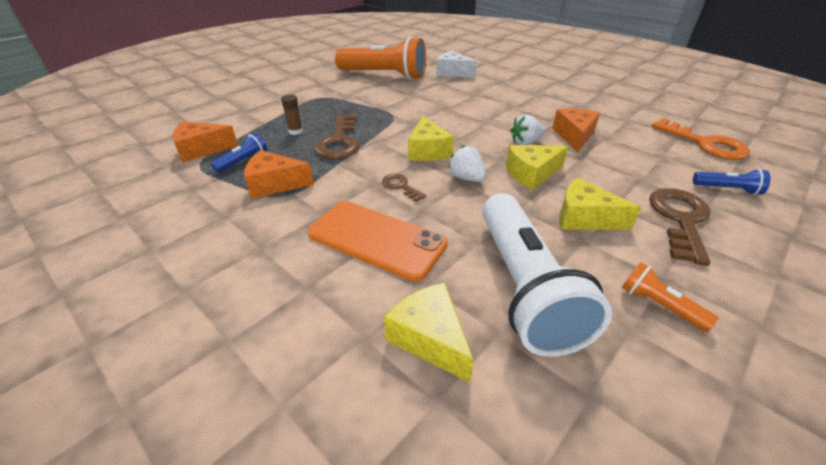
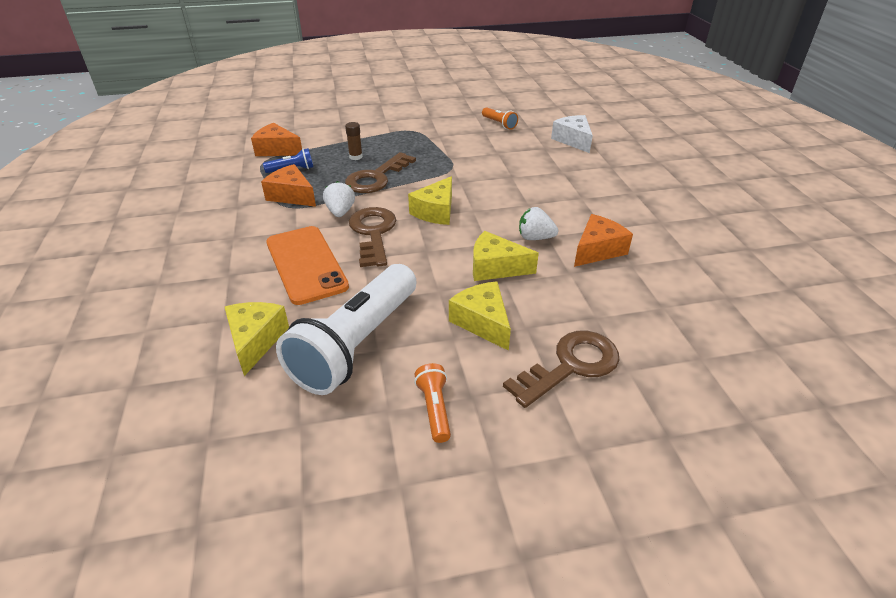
camera: 35 degrees right, 0 degrees up
(384, 75) = (499, 124): orange flashlight -> orange flashlight, size x0.42
(400, 186) = (373, 233): brown key -> brown key, size x1.95
(466, 178) = (433, 248): white strawberry -> white strawberry (340, 212)
(705, 144) = (743, 317): orange key -> none
(727, 189) = (677, 367): blue flashlight -> none

